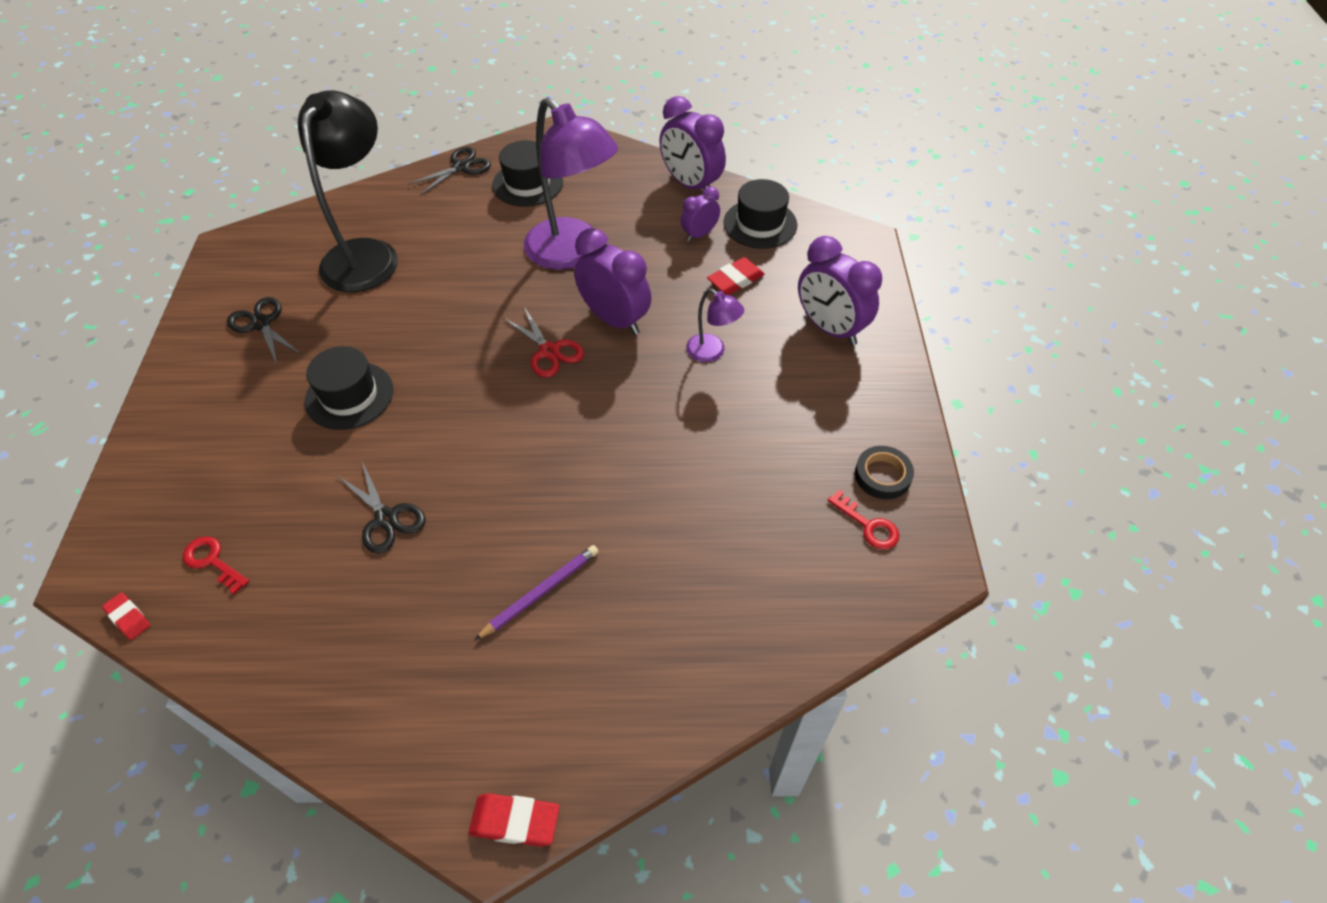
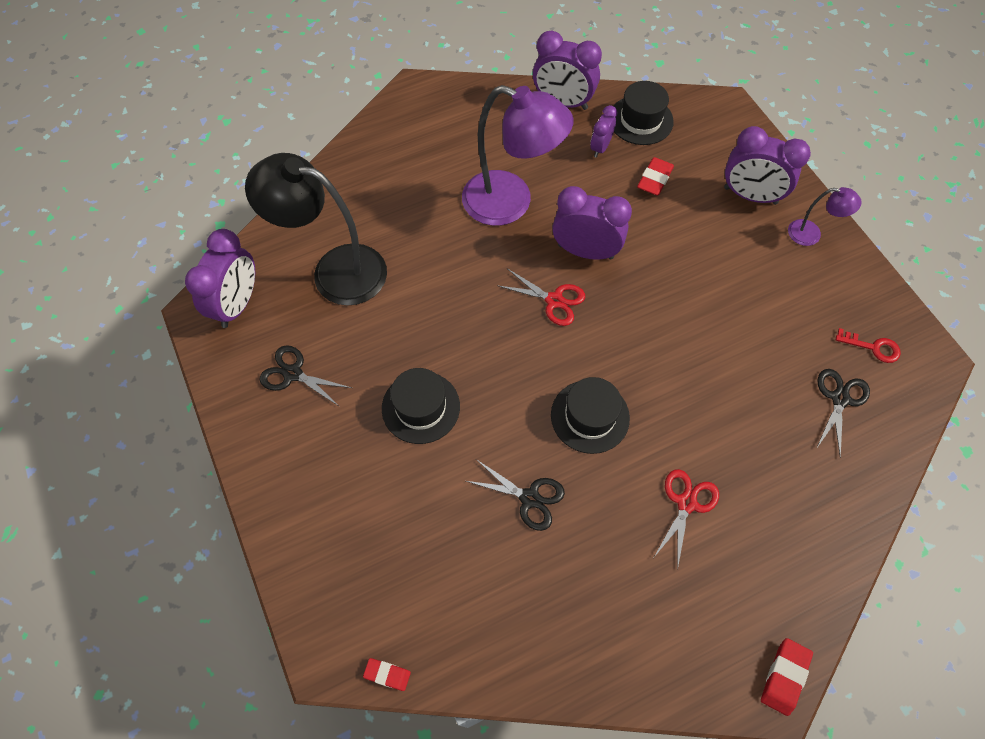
camera: 25 degrees left, 10 degrees up
(212, 561) = (418, 597): red key -> none
(262, 251) = (237, 304): none -> purple clock
(366, 254) = (335, 271): black lamp -> black lamp turned 60 degrees counterclockwise
(461, 167) = (356, 154): black scissors -> black scissors (839, 399)
(515, 821) = (784, 676): red eraser -> red eraser turned 45 degrees counterclockwise
(527, 184) = (426, 150): black hat -> black hat (590, 416)
(540, 593) = (686, 503): purple pencil -> red scissors
(712, 352) = (678, 251): purple lamp -> purple lamp (811, 234)
(882, 475) = (859, 304): black tape -> none

